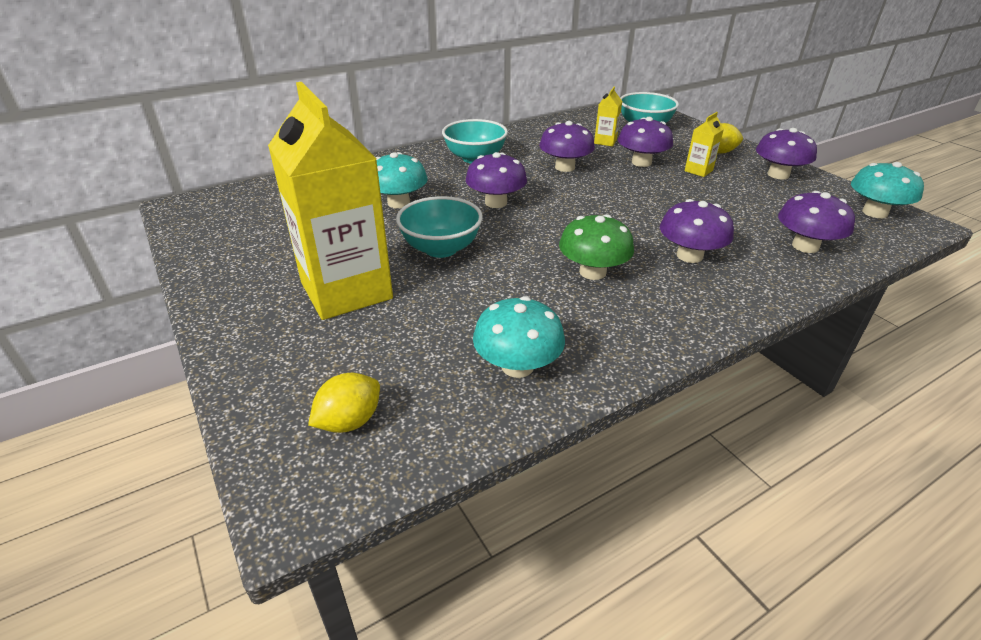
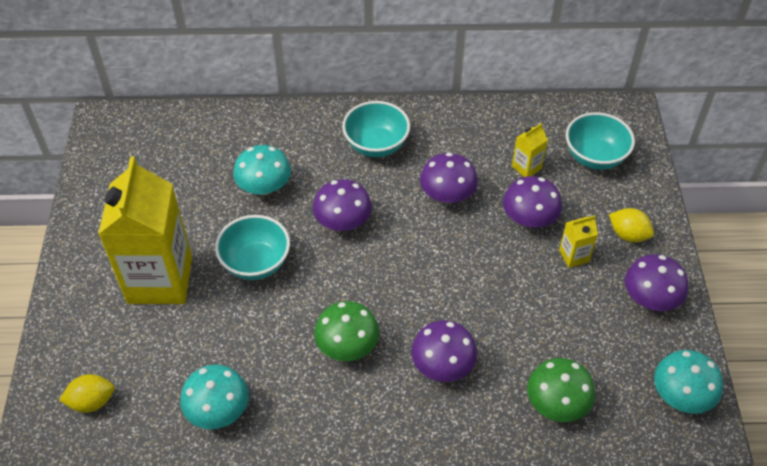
camera: 30 degrees right, 15 degrees up
(805, 246) = (557, 403): purple mushroom -> green mushroom

